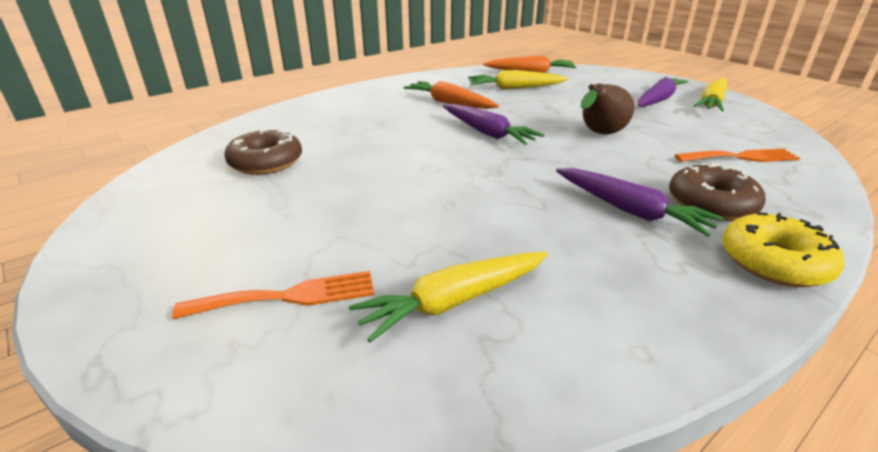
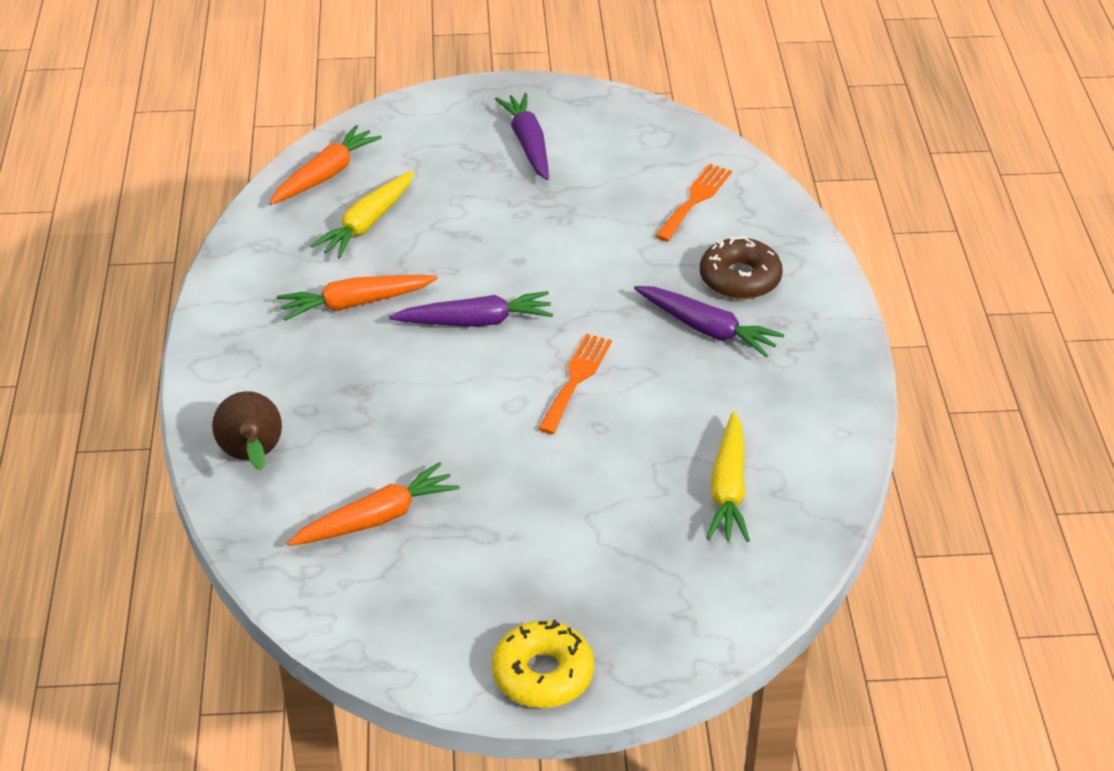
camera: 55 degrees left, 10 degrees up
(266, 162) = (377, 518): brown donut -> orange carrot
(288, 296) = (648, 571): orange fork -> orange fork (576, 379)
(599, 134) = (563, 248): brown pear -> brown pear (252, 457)
(630, 210) = (707, 329): purple carrot -> purple carrot turned 45 degrees clockwise
(712, 102) = (576, 115): yellow carrot -> none
(774, 262) = (825, 310): yellow donut -> yellow donut (543, 674)

